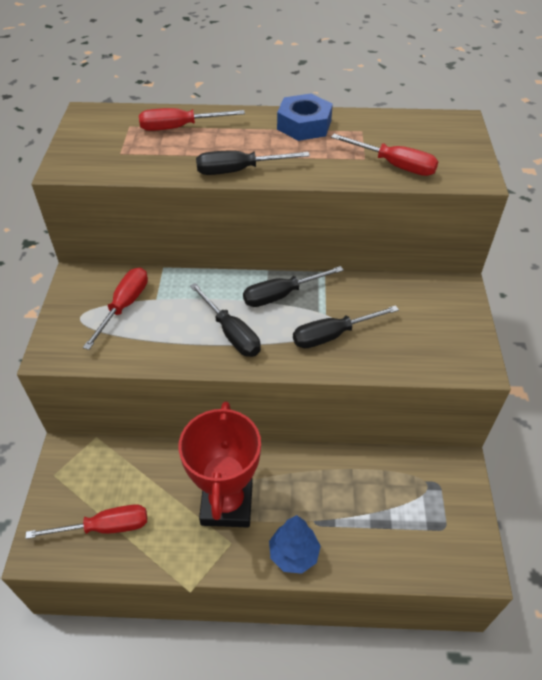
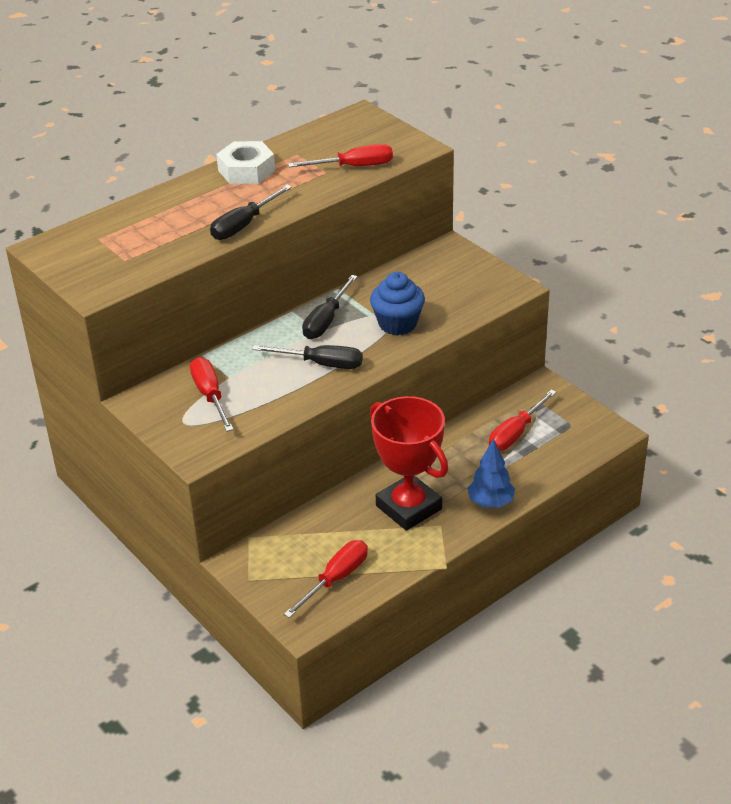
camera: 40 degrees left, 10 degrees down
(180, 127) = (145, 219): red screwdriver -> red screwdriver (516, 433)
(304, 125) = (246, 170): blue nut -> white nut
(333, 335) = (397, 324): black screwdriver -> blue cupcake

